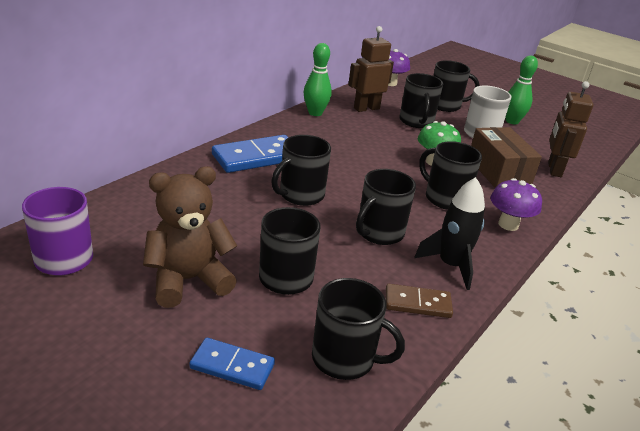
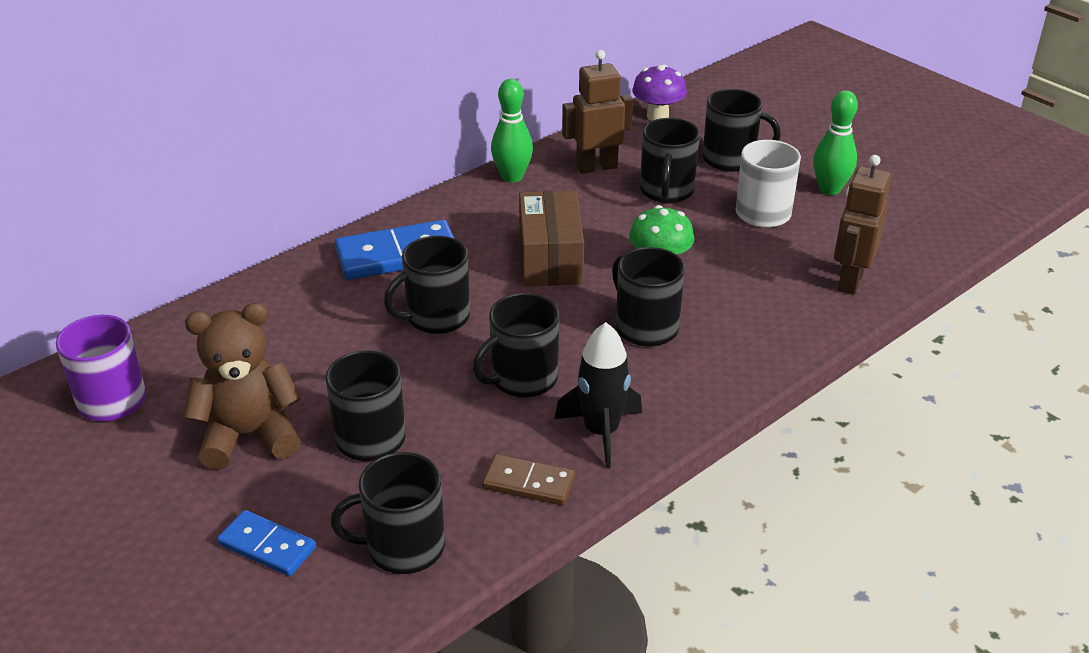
camera: 15 degrees right, 5 degrees up
(345, 358) = (403, 547): black mug -> black mug turned 135 degrees clockwise
(498, 172) = (754, 284): brown box -> brown box (550, 258)
(508, 224) = (720, 373): purple mushroom -> none

